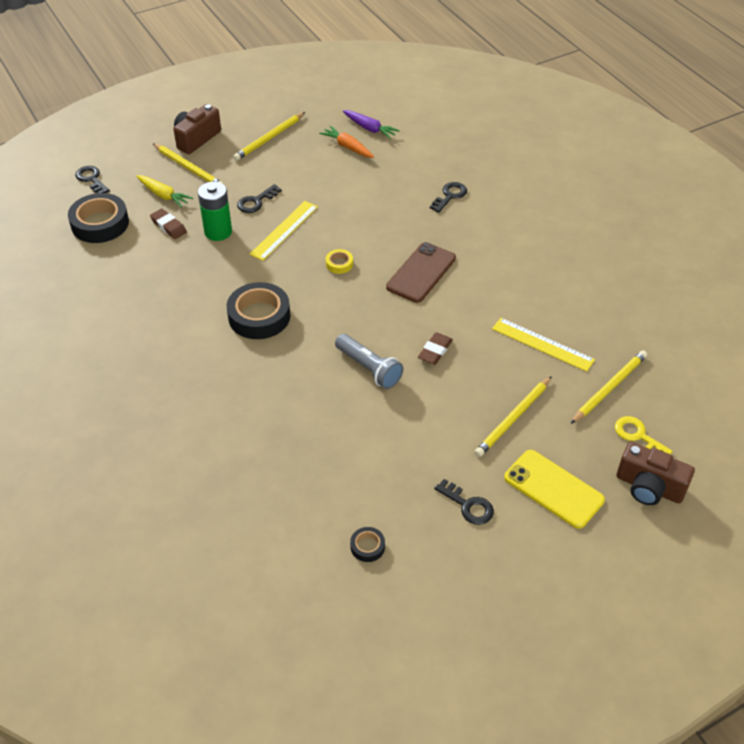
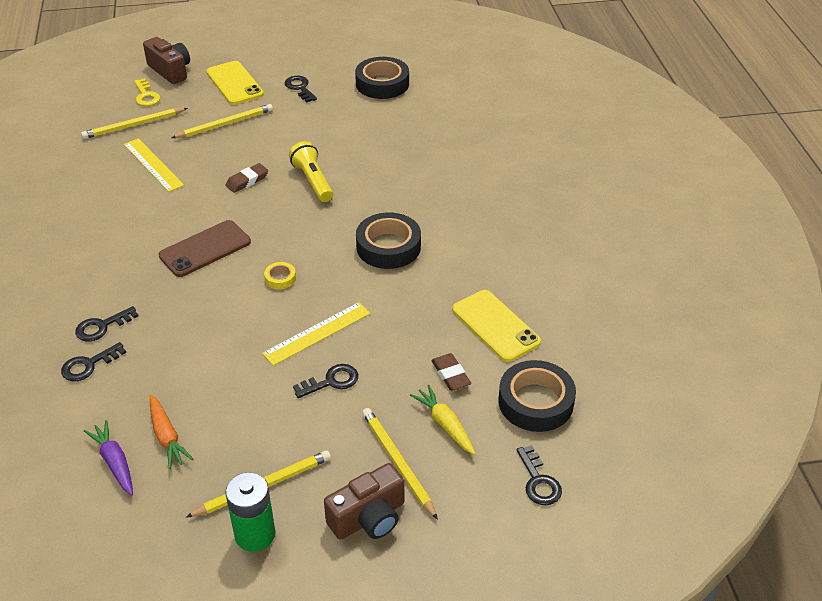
camera: 160 degrees left, 5 degrees down
(142, 270) = (495, 326): none -> yellow phone
(218, 232) = (394, 351): green battery -> green battery (255, 534)
(367, 546) = (382, 84): black tape -> black tape, size x2.16
(369, 368) = (313, 181): grey flashlight -> yellow flashlight
(435, 171) = (89, 365): none -> black key

